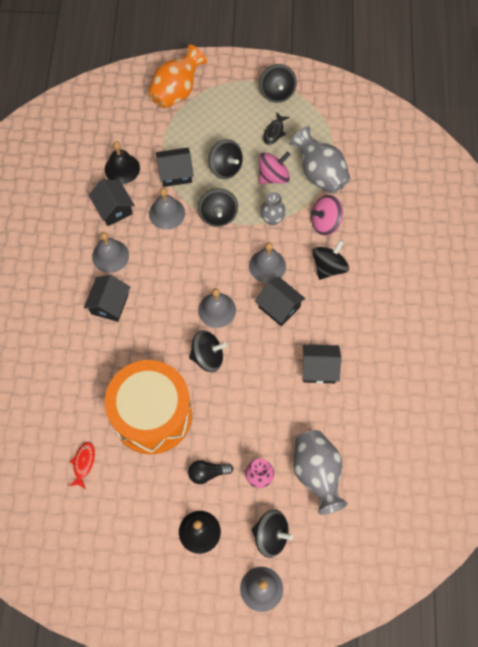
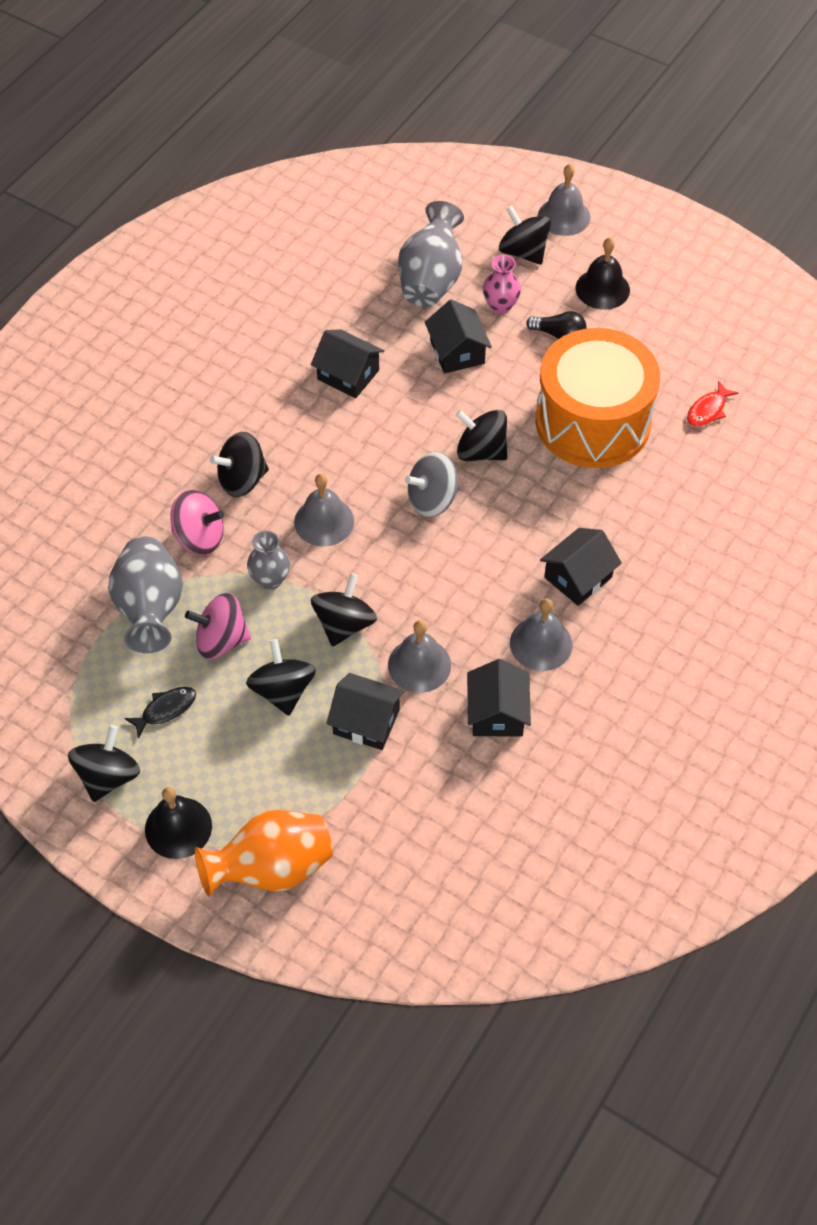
camera: 150 degrees left, 10 degrees down
(122, 168) = (447, 773): black bell -> black bell (178, 827)
(217, 310) = (432, 500): grey bell -> grey spinning top
(279, 307) = (346, 464): black house -> black house (457, 352)

